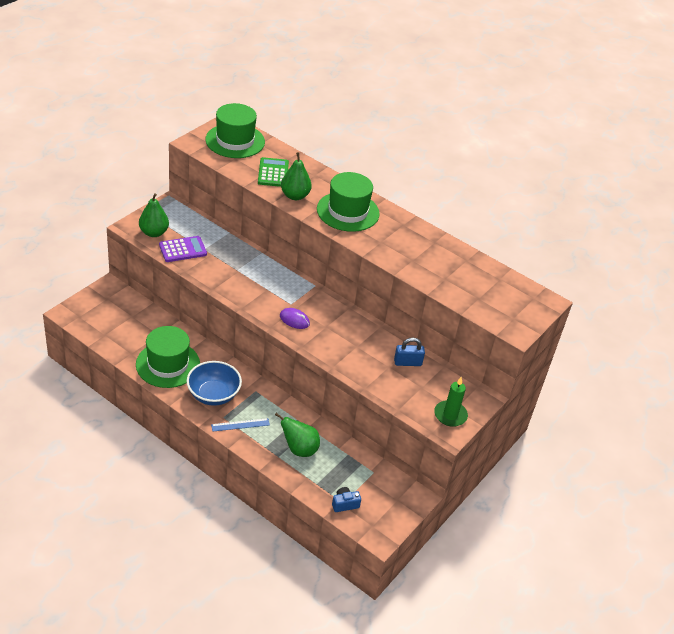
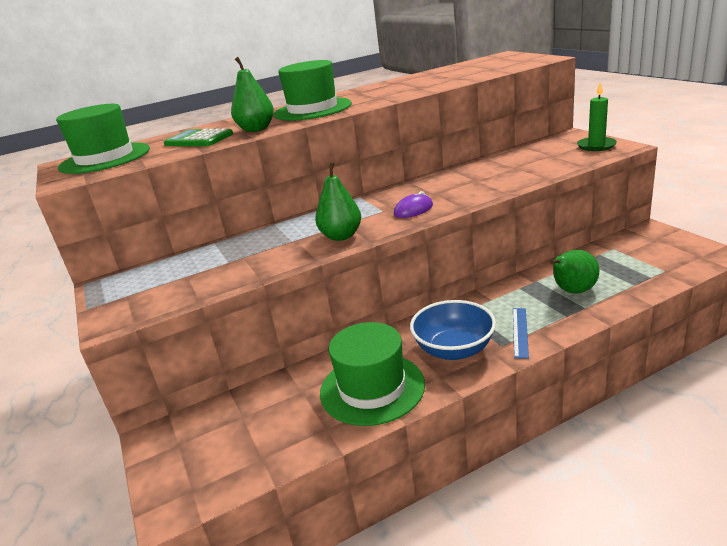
camera: 55 degrees left, 15 degrees down
(154, 233) = (149, 301): green pear -> green pear (341, 236)
(183, 249) = (212, 278): purple calculator -> none
(344, 504) = (667, 270): blue camera -> none
(407, 362) = (511, 159): blue padlock -> none

